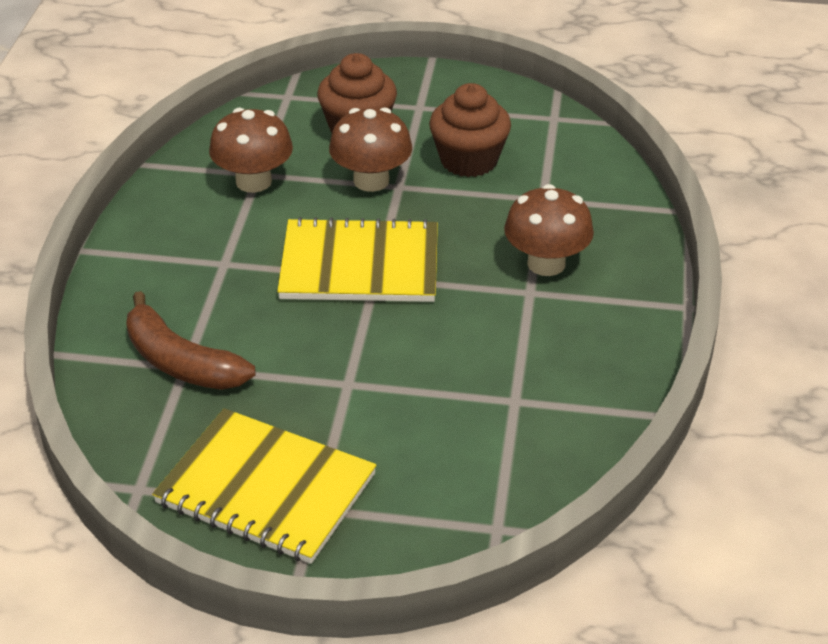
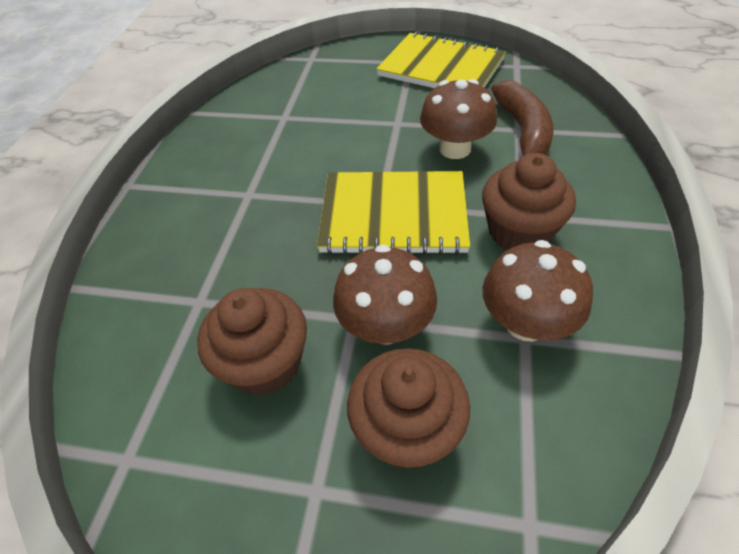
camera: 175 degrees left, 10 degrees up
(181, 362) = (523, 131): brown banana -> brown banana turned 45 degrees clockwise
(233, 247) = (519, 232): none -> brown cupcake
(546, 263) = (224, 221): brown mushroom -> brown mushroom (455, 149)

